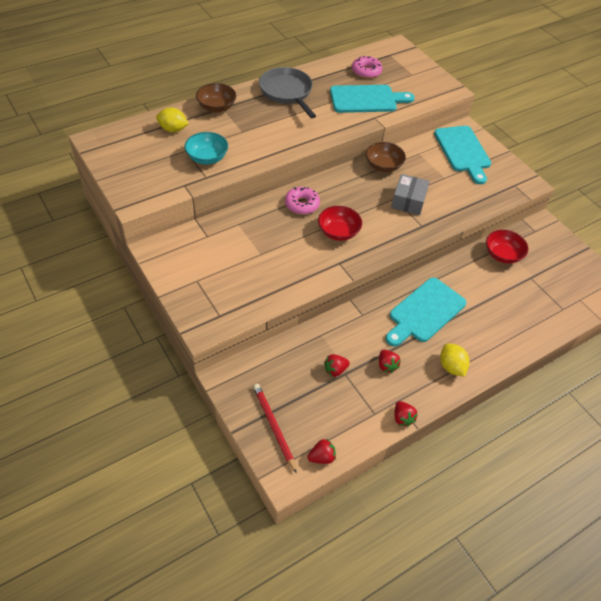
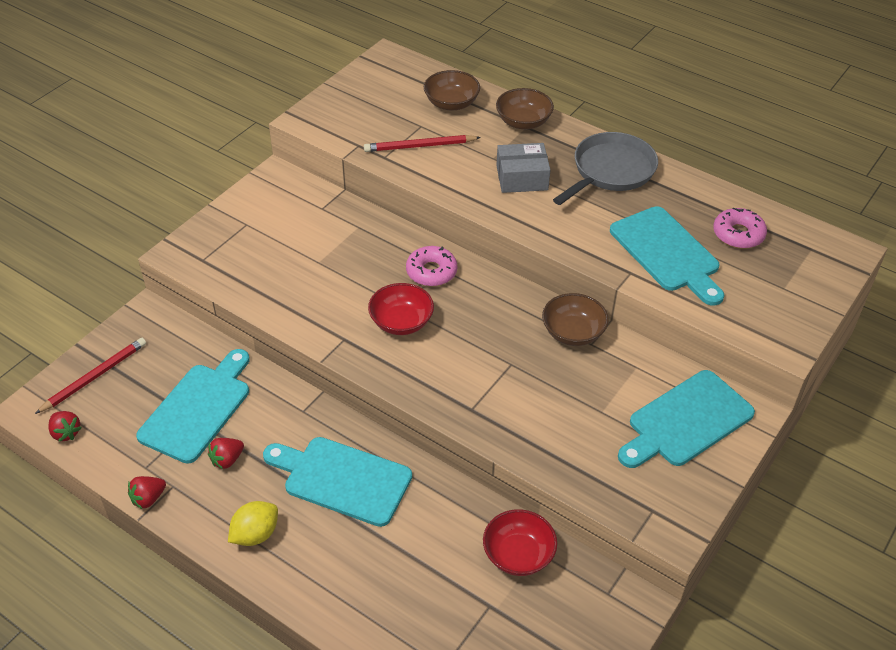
camera: 70 degrees right, 5 degrees down
(173, 129) = (451, 103): yellow lemon -> brown bowl
(207, 158) = (419, 146): turquoise bowl -> red pencil
(335, 370) = (198, 409): red strawberry -> turquoise cutting board
(408, 201) = (515, 380): grey box -> grey box (522, 178)

